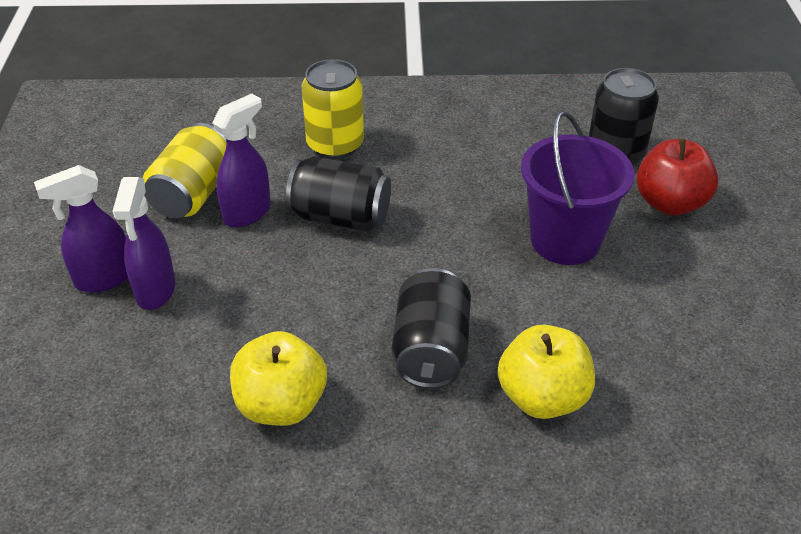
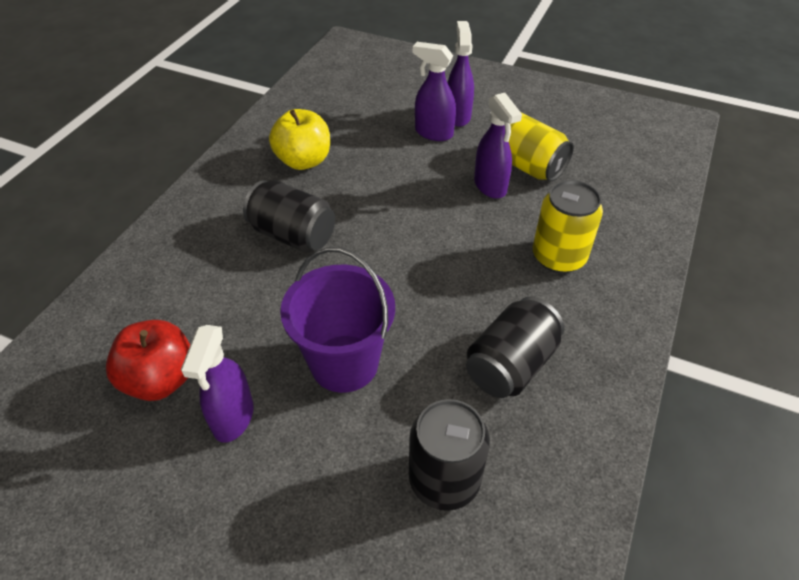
camera: 115 degrees right, 5 degrees up
(340, 217) = (458, 232): black can -> black can (510, 365)
(542, 397) = (210, 274): yellow apple -> none
(670, 203) = (339, 484): red apple -> red apple (161, 379)
(680, 288) = (233, 418): none -> purple spray bottle

